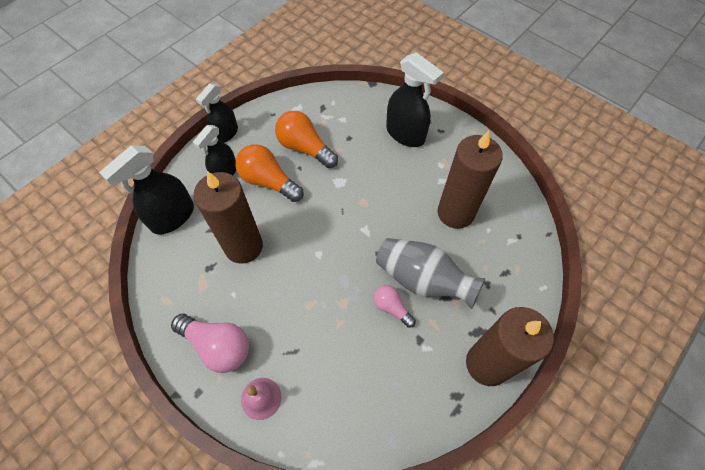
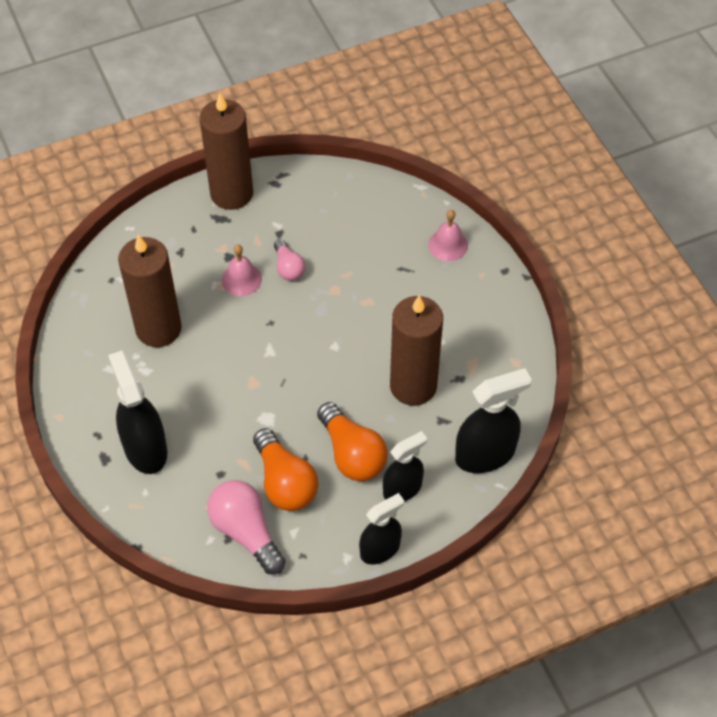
camera: 155 degrees left, 5 degrees down
(218, 345) = (474, 300): pink light bulb -> pink light bulb (246, 532)
(422, 280) = (241, 279): grey vase -> pink bell

